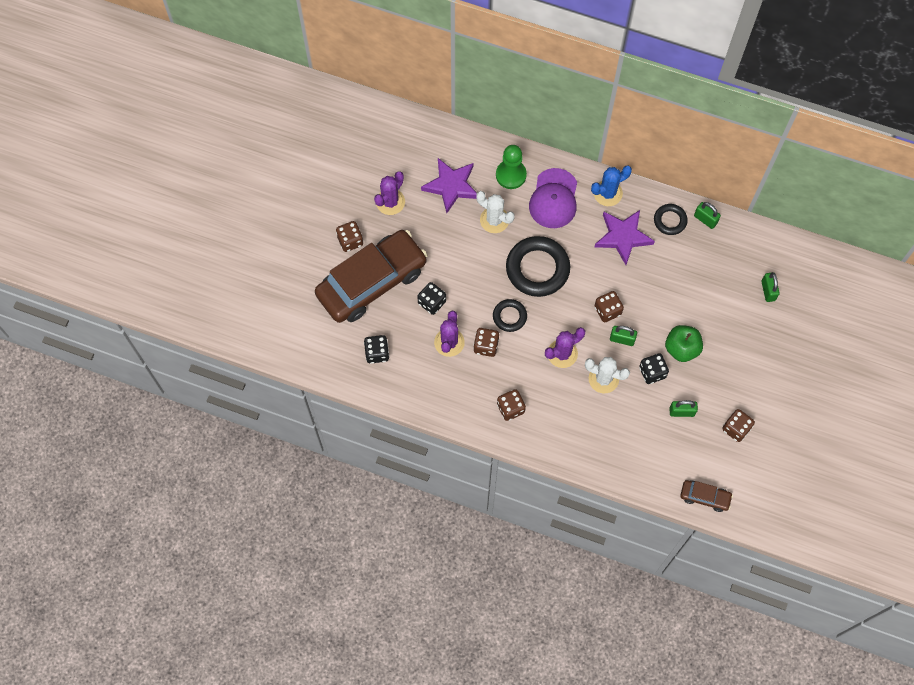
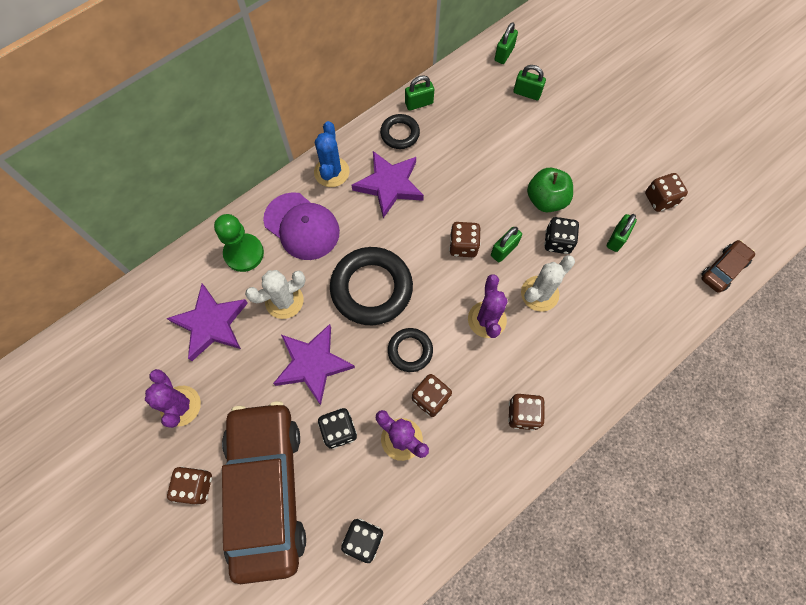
camera: 60 degrees left, 0 degrees up
(463, 262) = (313, 364): none -> purple star
(794, 256) = (504, 54): none -> green padlock

